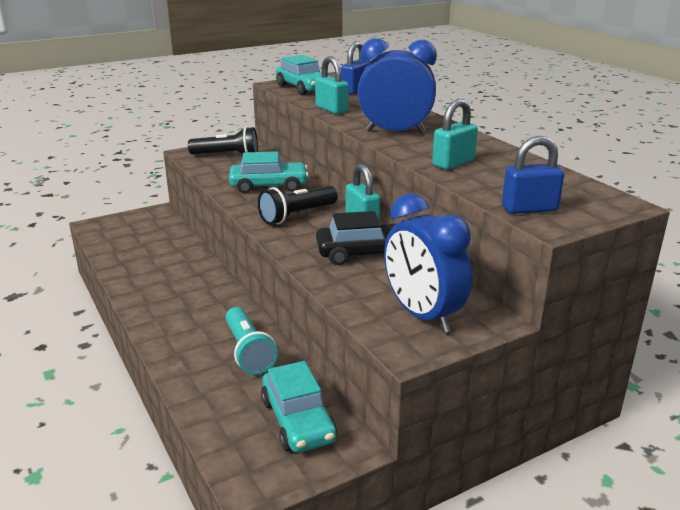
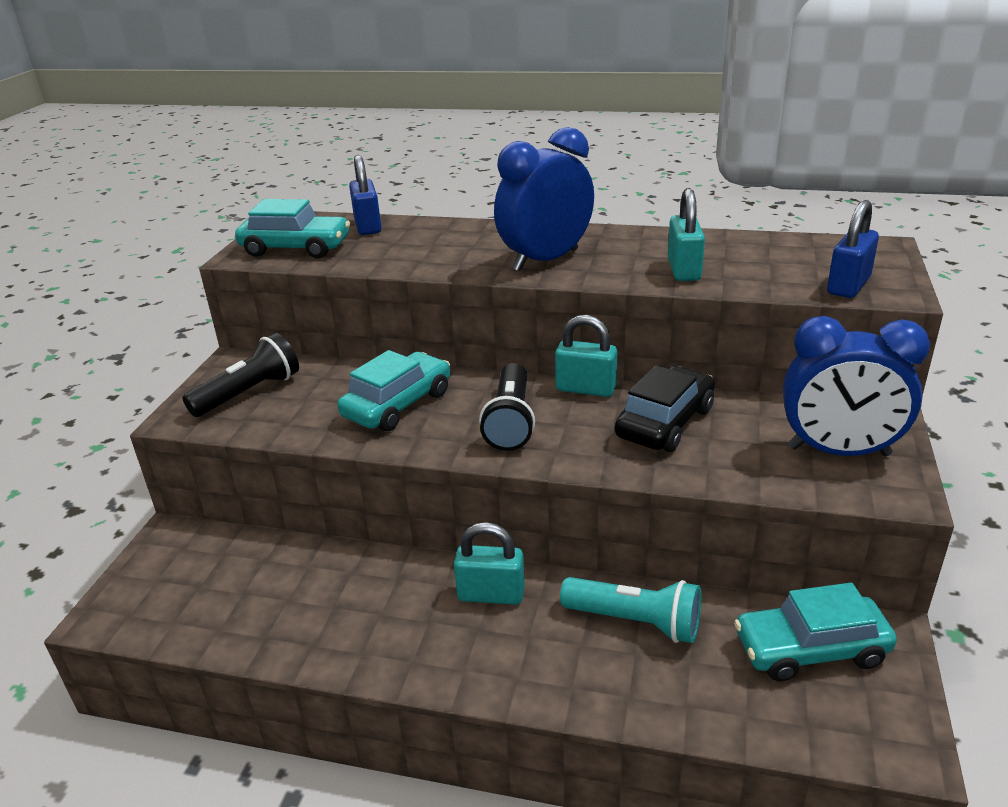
camera: 45 degrees left, 5 degrees up
(298, 420) = (810, 649): turquoise car -> turquoise car turned 150 degrees clockwise
(331, 109) = (407, 262): turquoise padlock -> turquoise padlock (491, 594)

